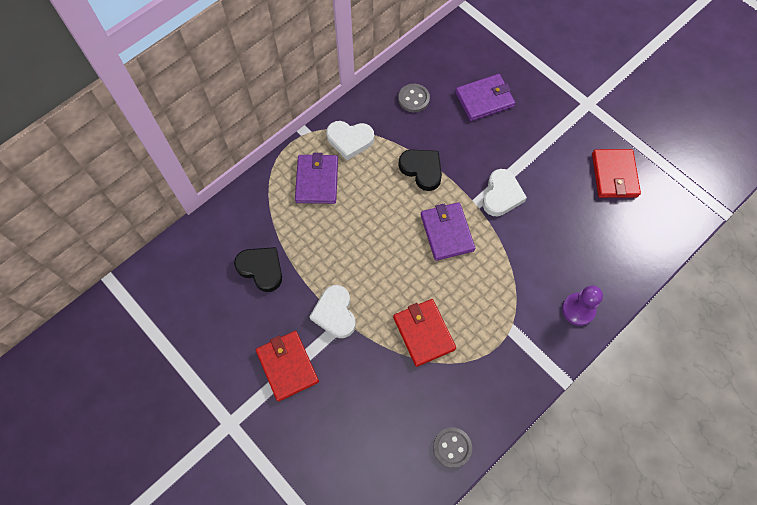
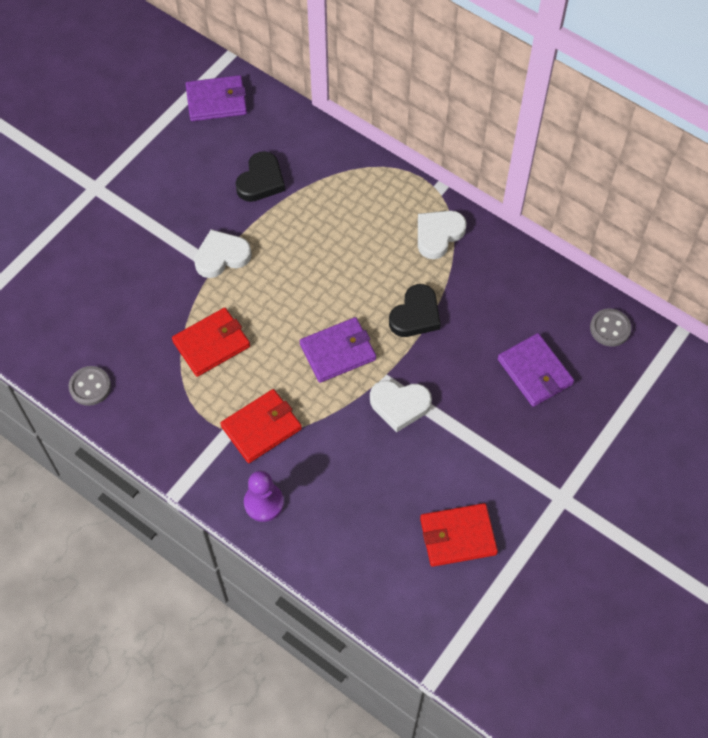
camera: 80 degrees right, 5 degrees down
(287, 366) = (158, 224): red wallet -> red wallet (261, 427)
(317, 180) = (378, 212): purple wallet -> purple wallet (216, 101)
(350, 140) = (438, 235): white heart -> white heart turned 45 degrees clockwise
(413, 99) = (514, 292): grey button -> grey button (610, 328)

